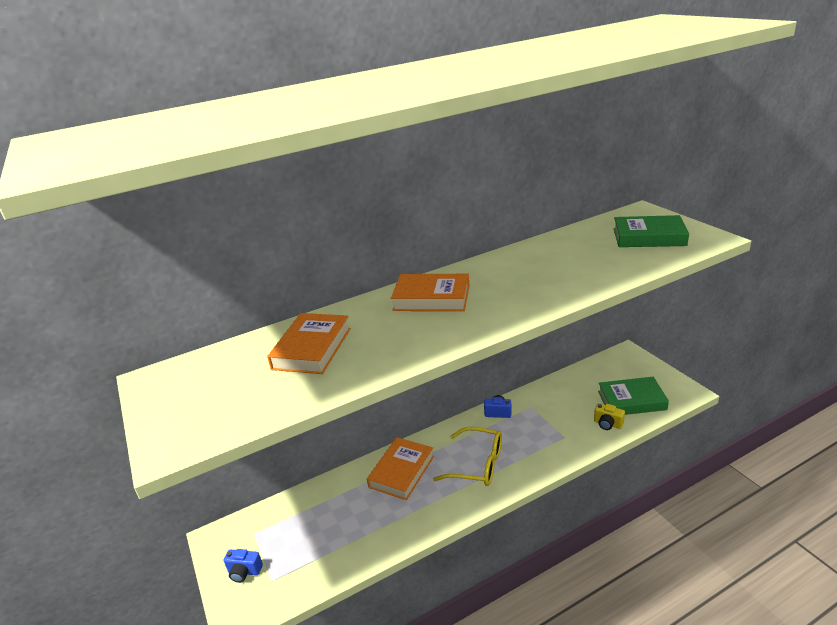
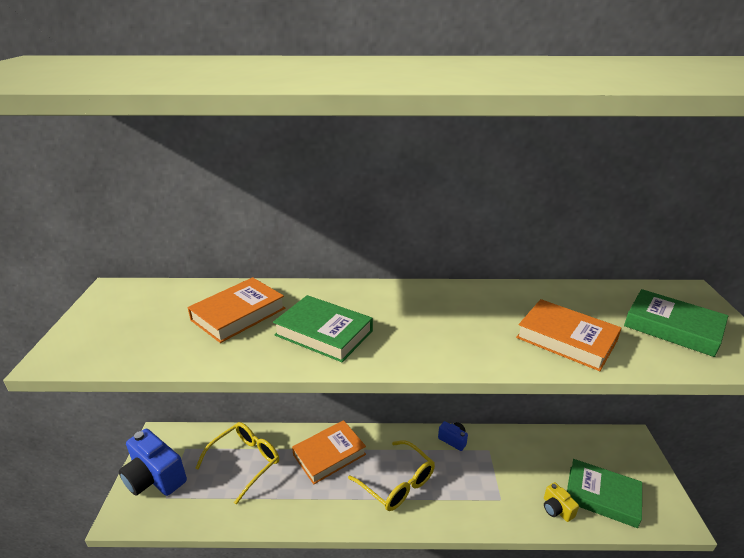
camera: 25 degrees right, 0 degrees up
(244, 572) = (155, 478): blue camera -> blue camera, size x2.05
(327, 514) = (245, 461): none -> yellow glasses
(406, 332) = (324, 333): none -> green book
(431, 298) = (380, 307): orange book -> orange book (566, 339)

